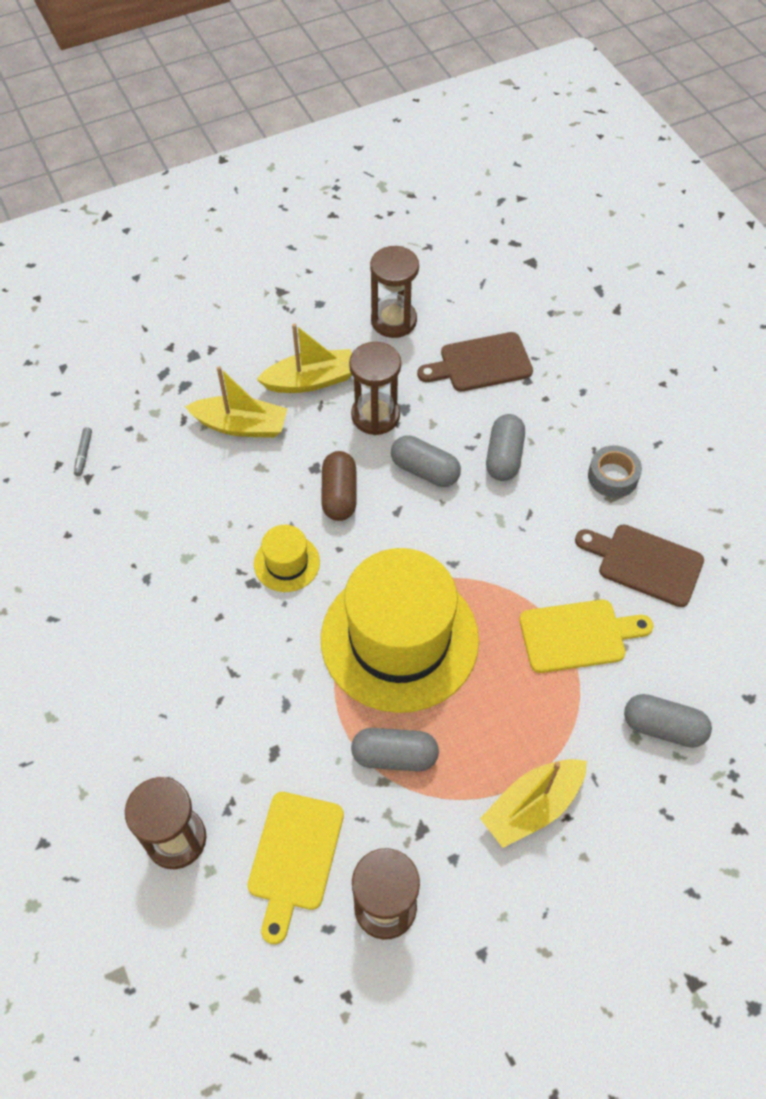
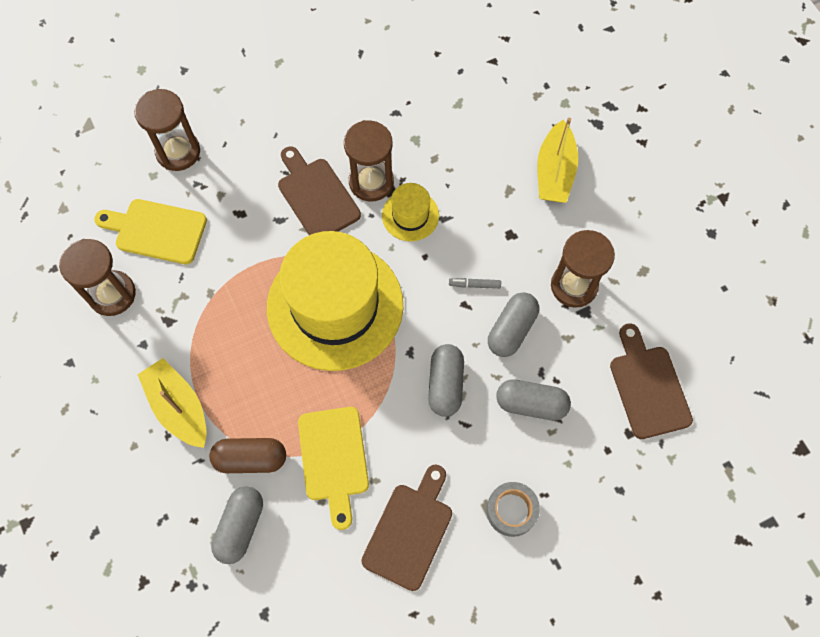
camera: 90 degrees right, 10 degrees up
(84, 454) = (517, 55): grey marker -> grey marker (474, 285)
(255, 663) = (316, 196): none -> brown cutting board
(310, 380) = (612, 228): yellow boat -> none
(339, 495) = (481, 256): brown capsule -> brown capsule (250, 459)
(393, 321) = (697, 303): brown hourglass -> brown hourglass (371, 182)
(394, 756) = (230, 301): grey capsule -> grey capsule (445, 384)

